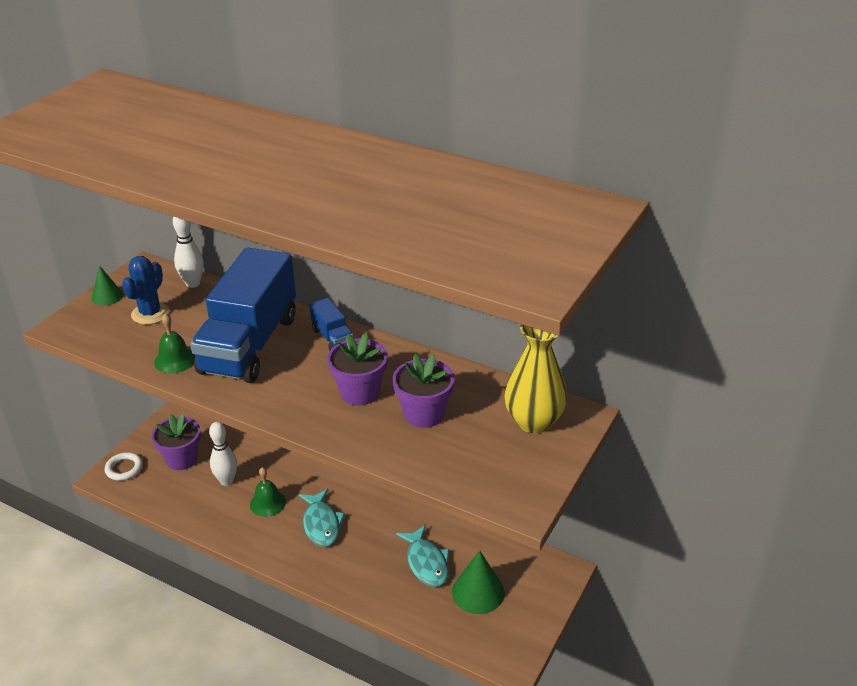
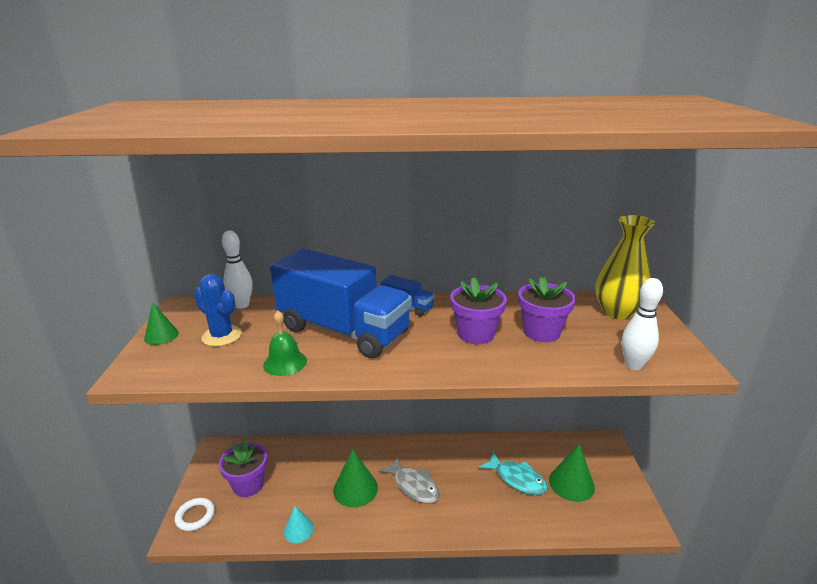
camera: 30 degrees left, 10 degrees down
(150, 313) = (222, 336): blue cactus -> blue cactus turned 45 degrees counterclockwise
(194, 517) = (298, 530): none -> turquoise cone
(226, 481) = (304, 486): white bowling pin -> white bowling pin (633, 365)
(249, 344) = (343, 331): blue truck -> blue truck turned 45 degrees counterclockwise
(267, 503) = (355, 488): green bell -> green cone
(321, 524) = (413, 486): turquoise fish -> grey fish

